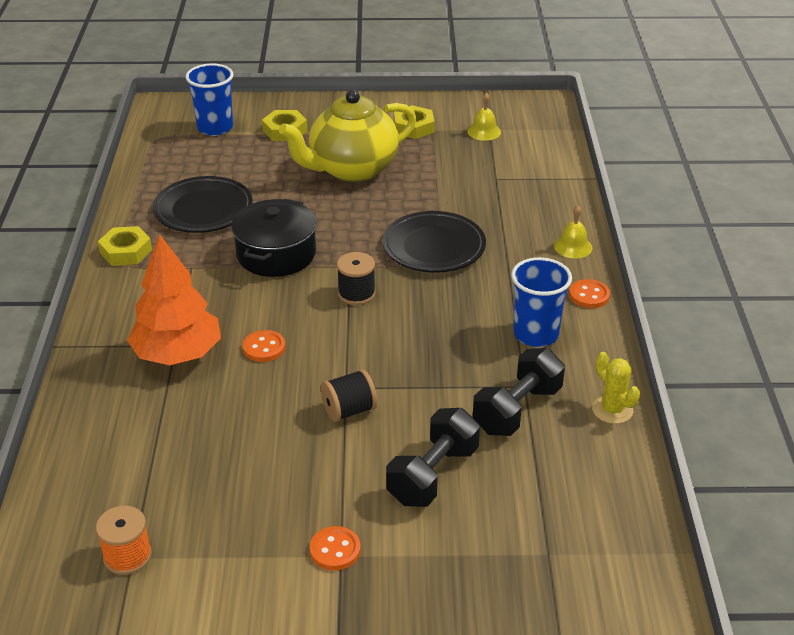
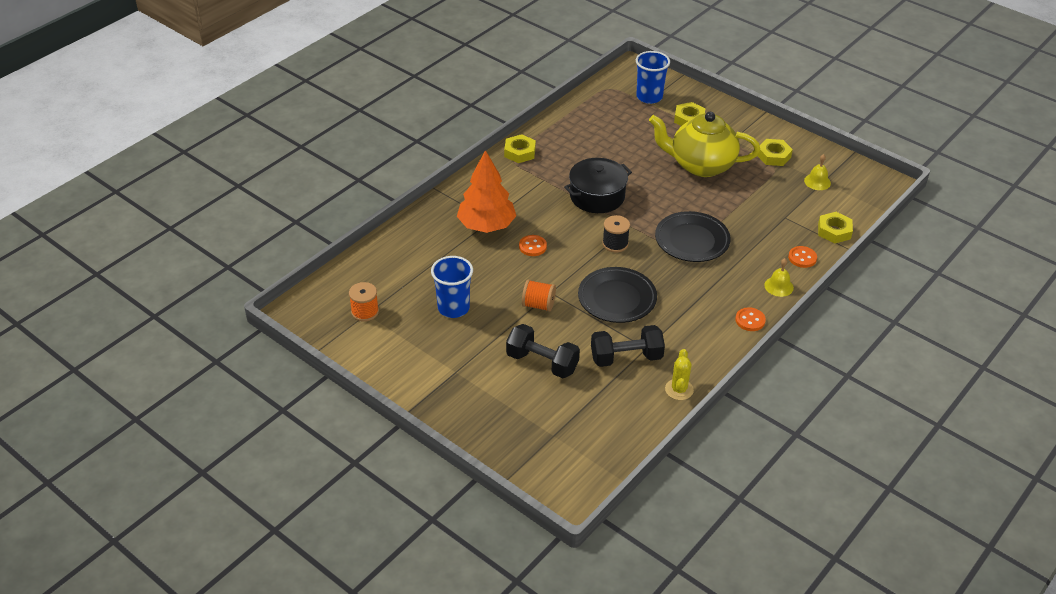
camera: 40 degrees right, 5 degrees up
(203, 210) = (586, 148): black plate -> black plate (617, 298)
(335, 550) = (456, 367): orange button -> orange button (802, 258)
(349, 410) = (538, 305): black spool -> orange spool
(433, 475) = (542, 363): black dumbbell -> black dumbbell turned 45 degrees clockwise
(536, 334) = (688, 324): blue cup -> blue cup (453, 308)
(556, 169) = (834, 231): none -> yellow nut

